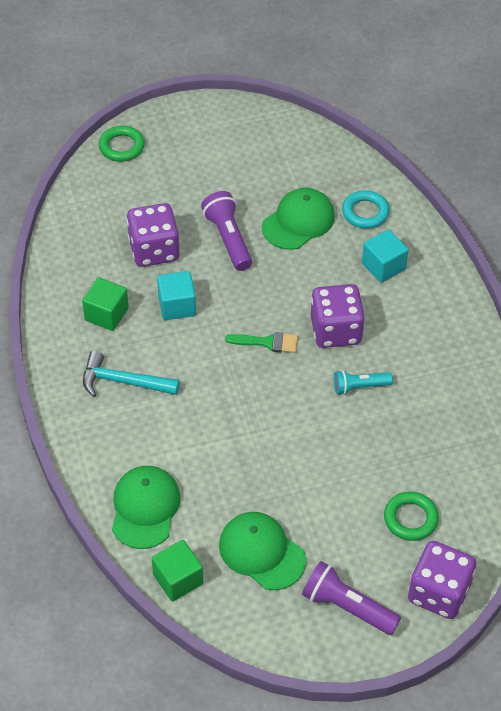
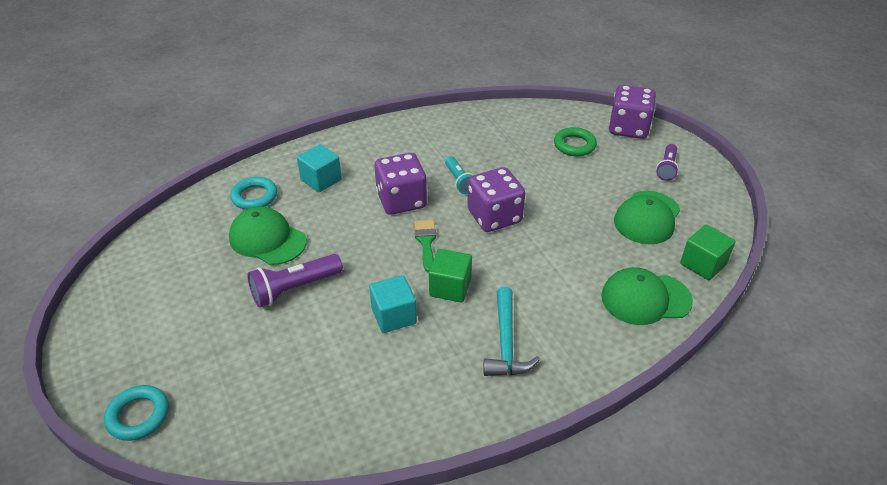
camera: 100 degrees left, 10 degrees down
(106, 314) = (418, 376): green cube -> green cube (450, 287)
(122, 147) = (138, 415): green ring -> turquoise ring
(154, 250) = (316, 349): purple dice -> purple dice (494, 217)
(347, 607) = (667, 168): purple flashlight -> purple flashlight, size x0.65

